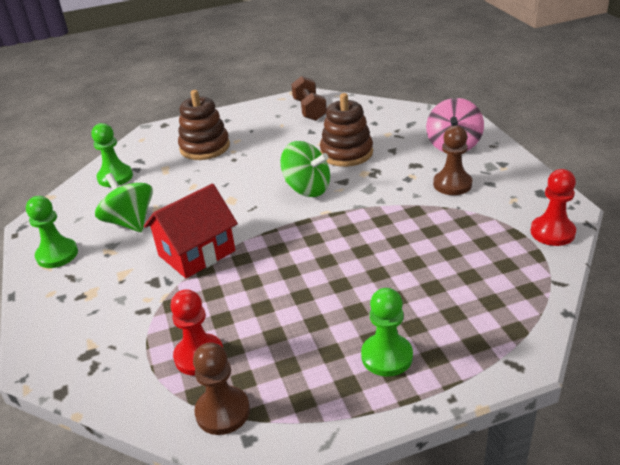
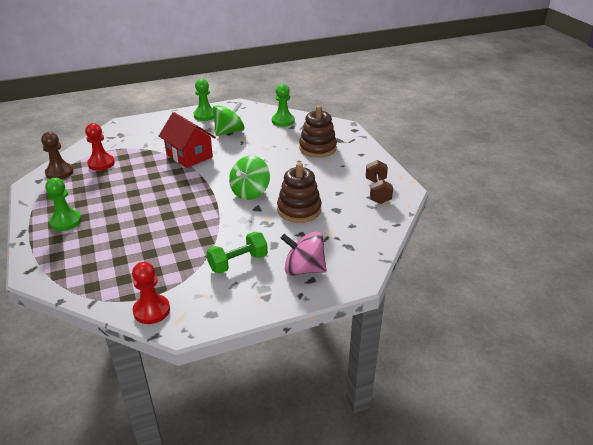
camera: 85 degrees right, 0 degrees up
(309, 110) = (377, 191): brown dumbbell -> brown dumbbell turned 75 degrees counterclockwise
(452, 184) = (238, 262): brown pawn -> green dumbbell

